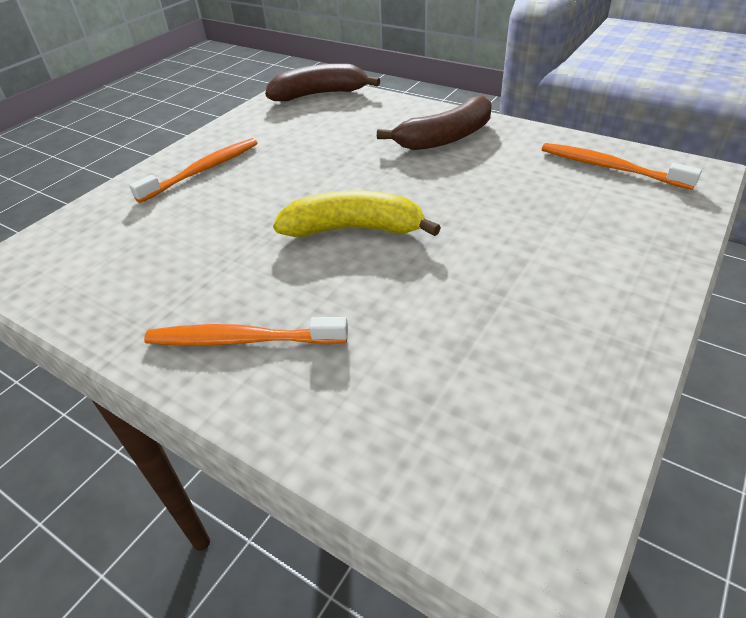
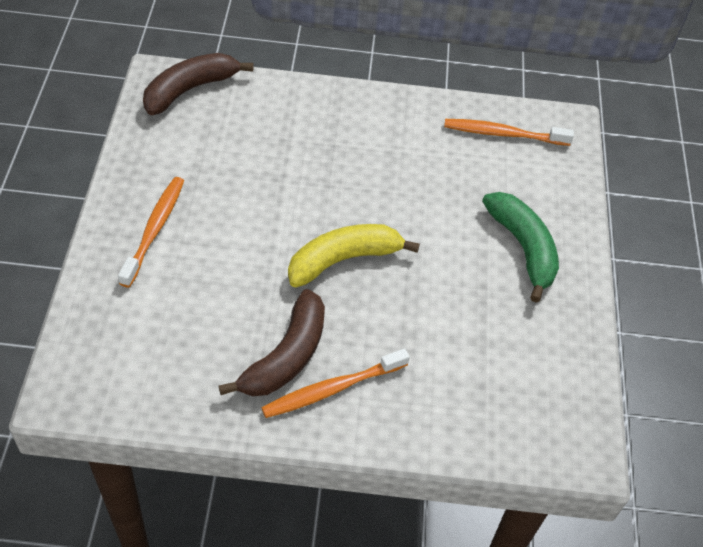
camera: 35 degrees left, 10 degrees up
(445, 138) = (354, 128): brown banana -> brown banana (286, 356)
(578, 268) = (523, 248): none -> green banana

